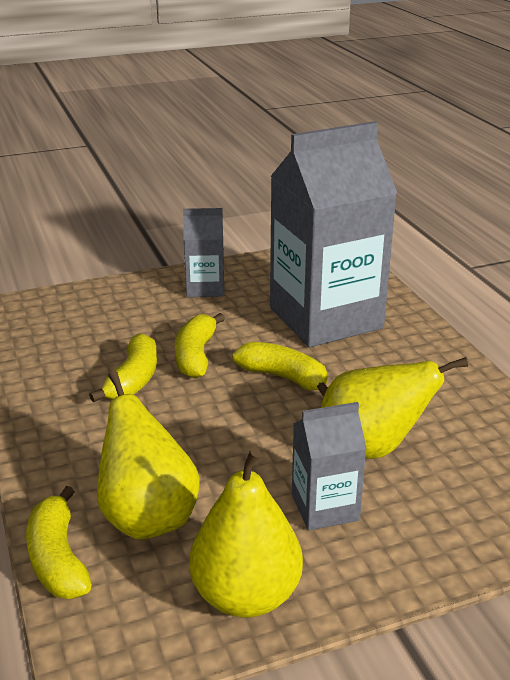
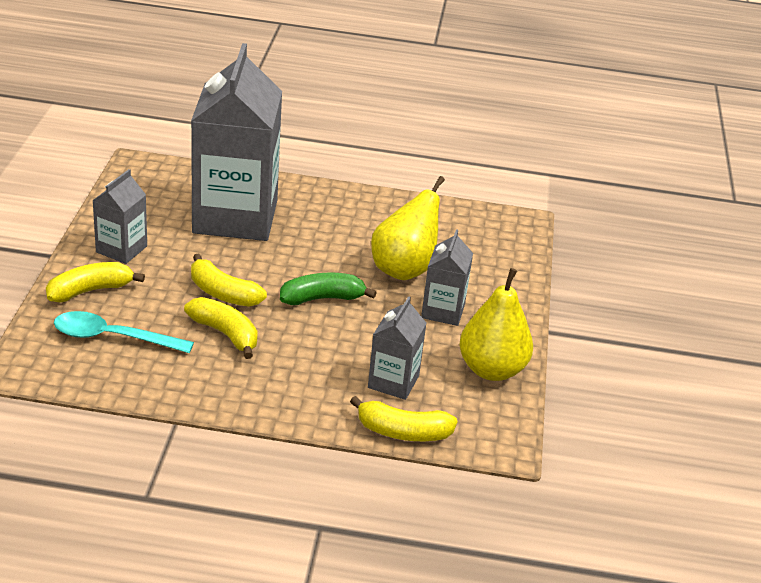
camera: 65 degrees left, 5 degrees up
(75, 329) = (112, 337): none -> turquoise spoon
(148, 517) = (393, 382): yellow pear -> grey carton
(251, 413) = (322, 298): none -> green banana
(283, 377) = (293, 267): yellow banana -> yellow banana (90, 290)

